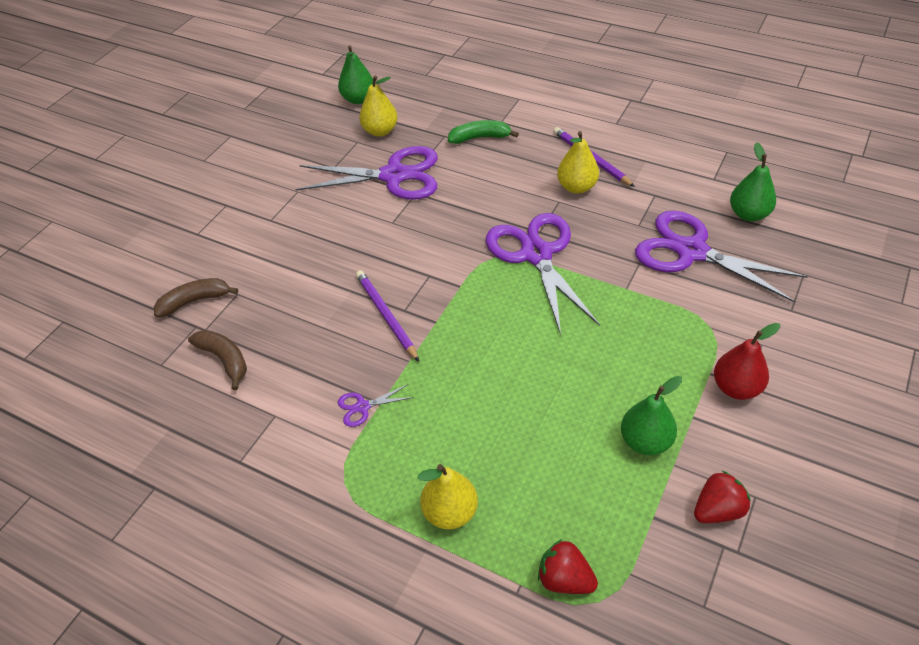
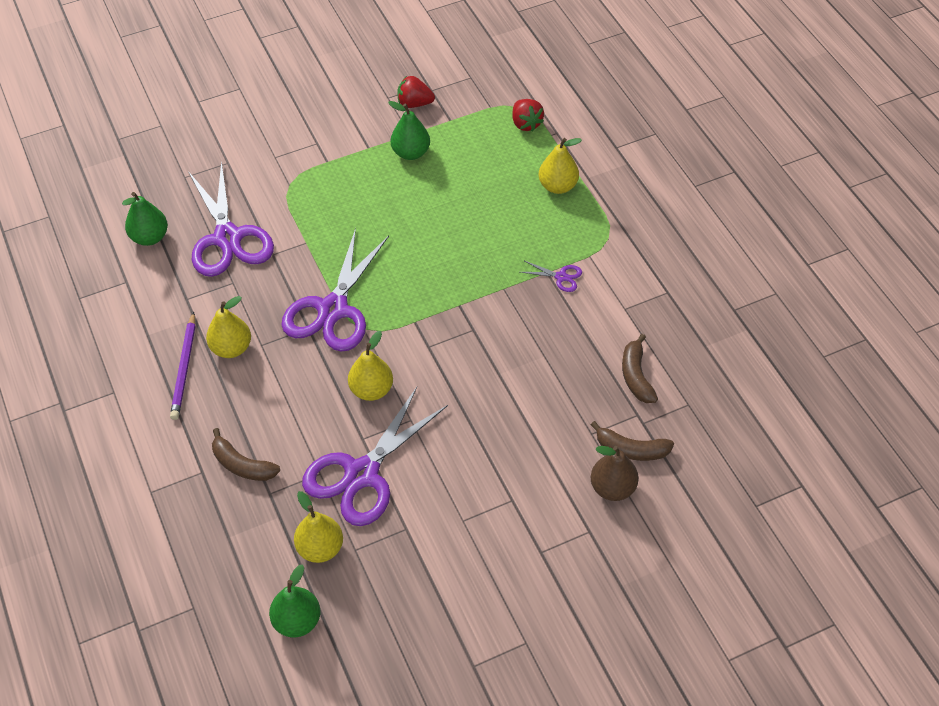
camera: 145 degrees left, 5 degrees up
(195, 268) = (612, 488): none -> brown pear
(386, 316) = (490, 333): purple pencil -> none
(394, 176) = (362, 474): purple scissors -> purple scissors turned 90 degrees counterclockwise
(442, 222) = (371, 390): none -> yellow pear
(480, 138) = (242, 465): green banana -> brown banana
(736, 388) = (324, 145): red pear -> none

